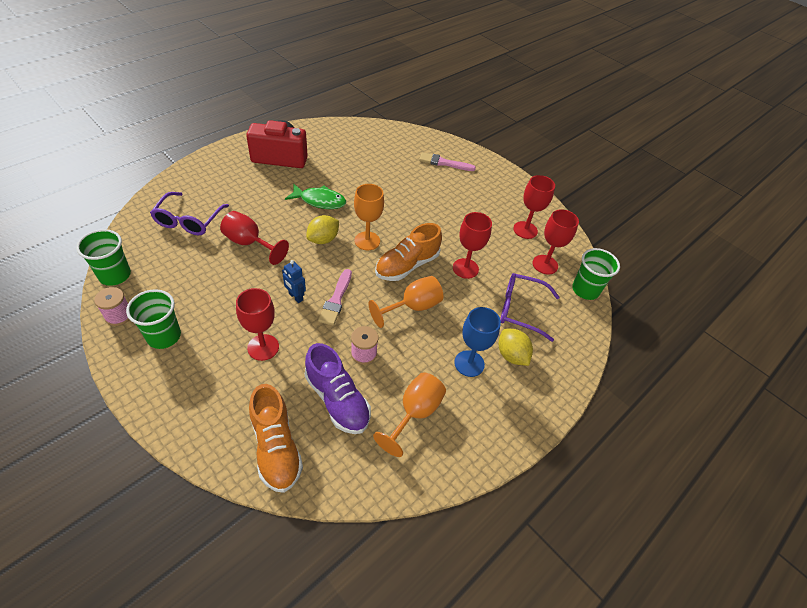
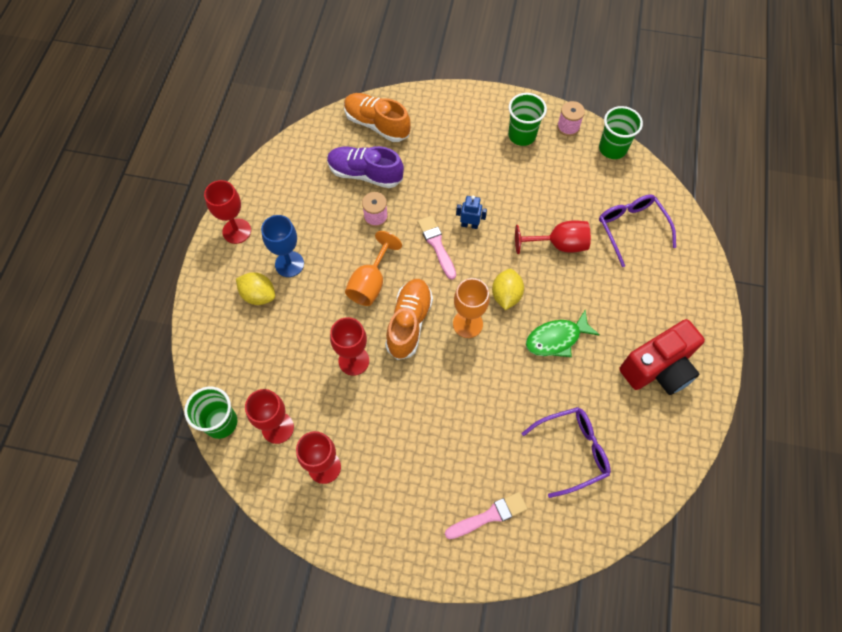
camera: 150 degrees right, 15 degrees up
(263, 347) = (450, 173): red goblet -> red goblet (236, 231)
(415, 413) = (305, 200): orange goblet -> none
(520, 310) = (274, 349): purple glasses -> purple glasses (572, 451)

